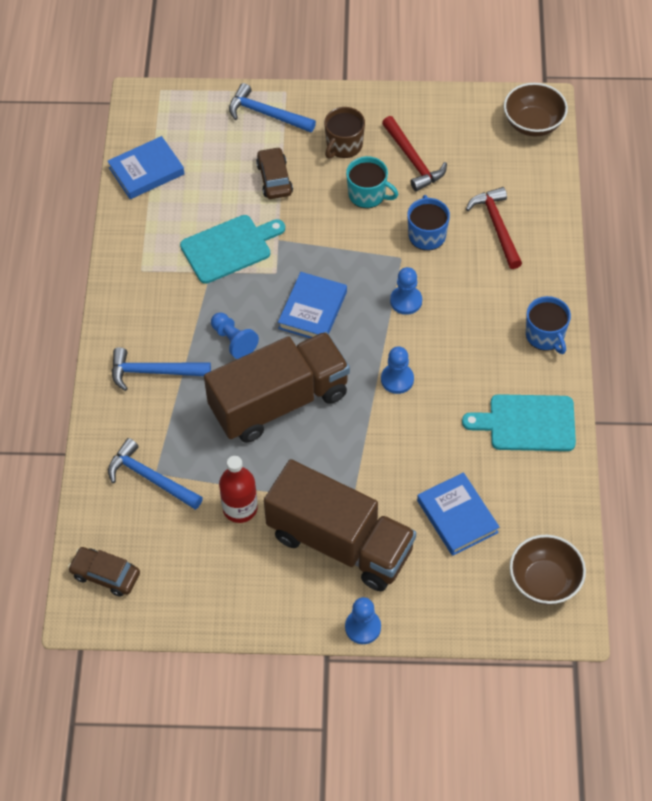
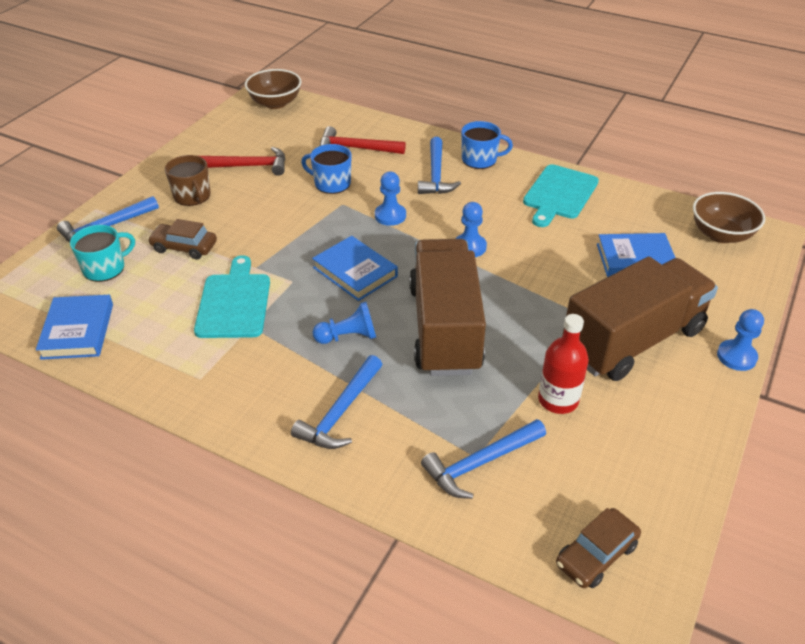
camera: 65 degrees left, 15 degrees down
(368, 194) = (259, 200): turquoise mug -> turquoise mug (105, 268)
(494, 309) = (436, 175): none -> blue hammer

